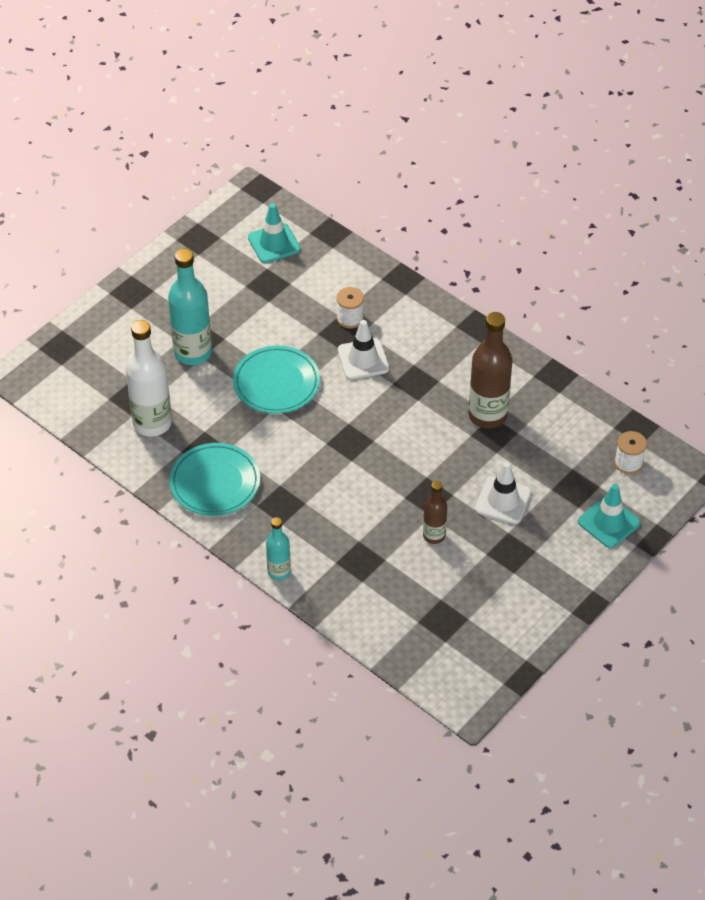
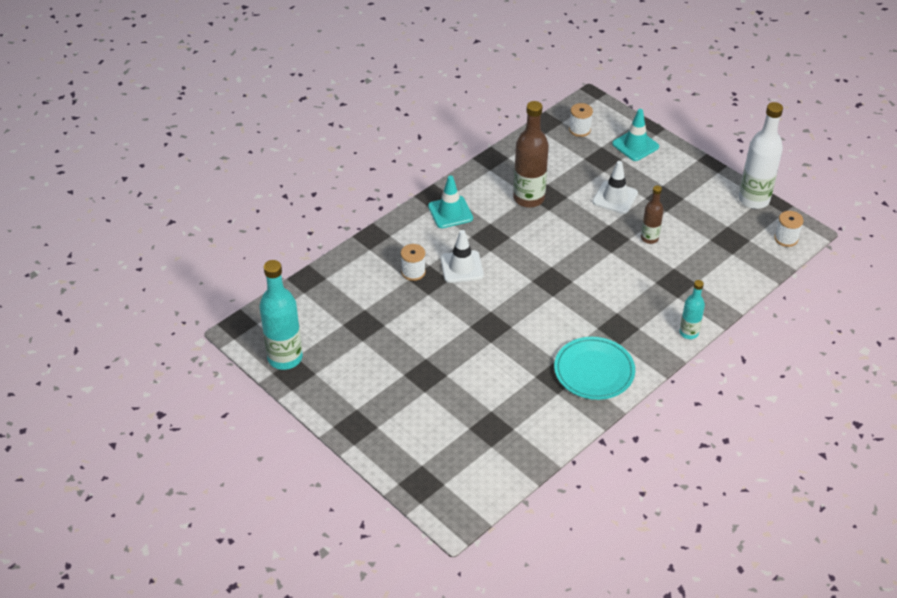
camera: 85 degrees left, 5 degrees down
(152, 423) = (523, 413): white bottle -> white bottle (753, 199)
(193, 353) = (440, 381): turquoise bottle -> turquoise bottle (285, 358)
(274, 243) = (312, 318): turquoise traffic cone -> turquoise traffic cone (450, 212)
(276, 383) = (483, 324): turquoise plate -> none
(453, 682) = (786, 238): none -> white spool

